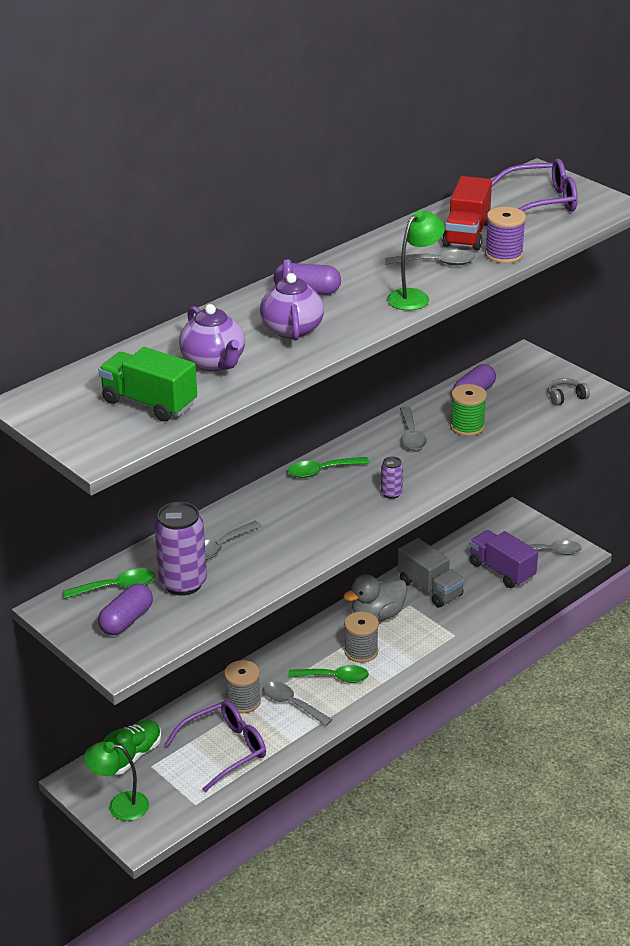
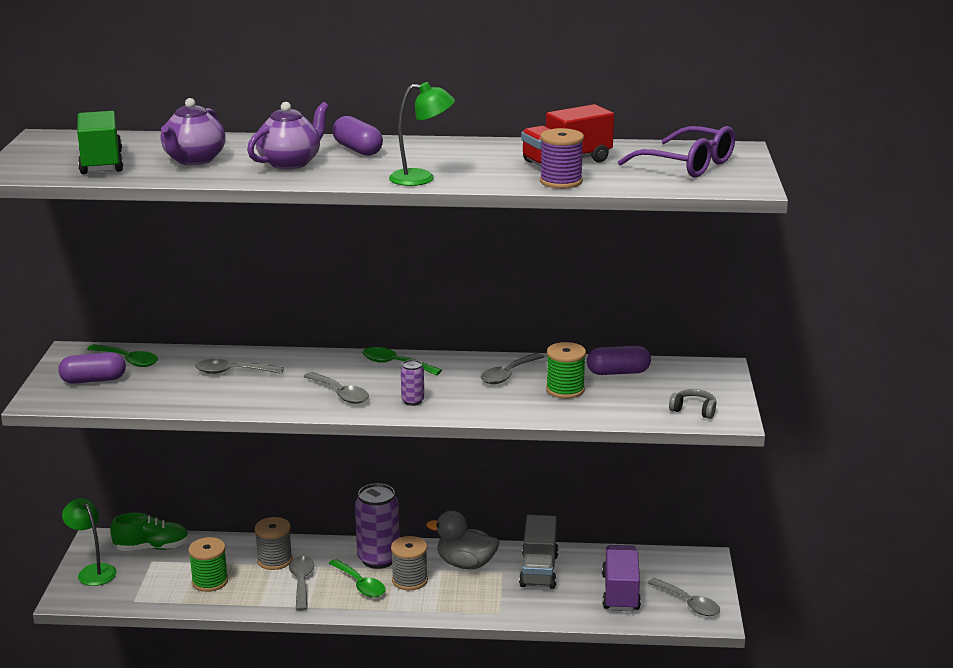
camera: 45 degrees right, 10 degrees down
(183, 583) = (167, 379): purple can -> purple can (378, 559)
(225, 750) = (210, 581): purple glasses -> green spool
(436, 263) = (493, 168): grey spoon -> grey spoon (340, 394)

